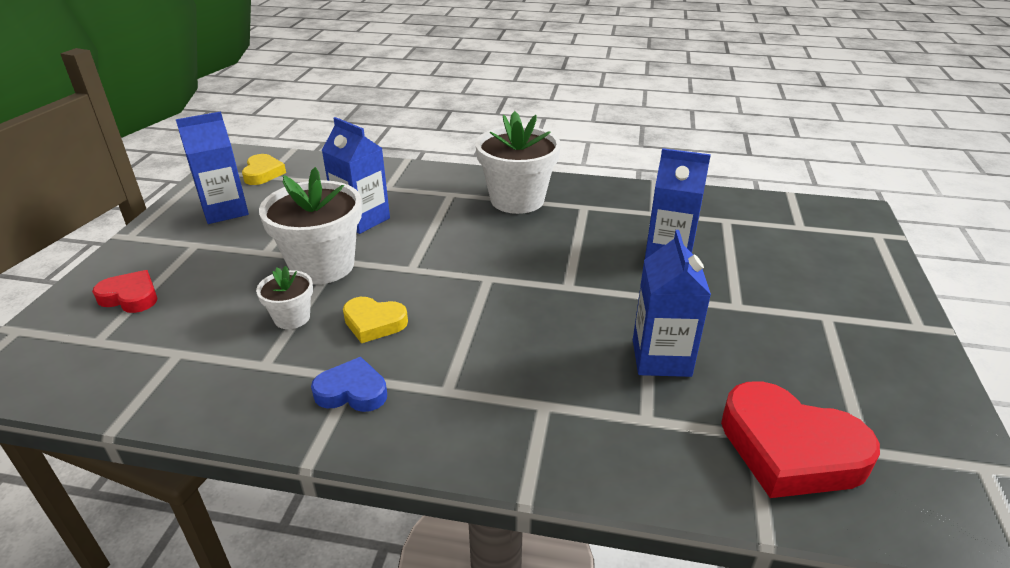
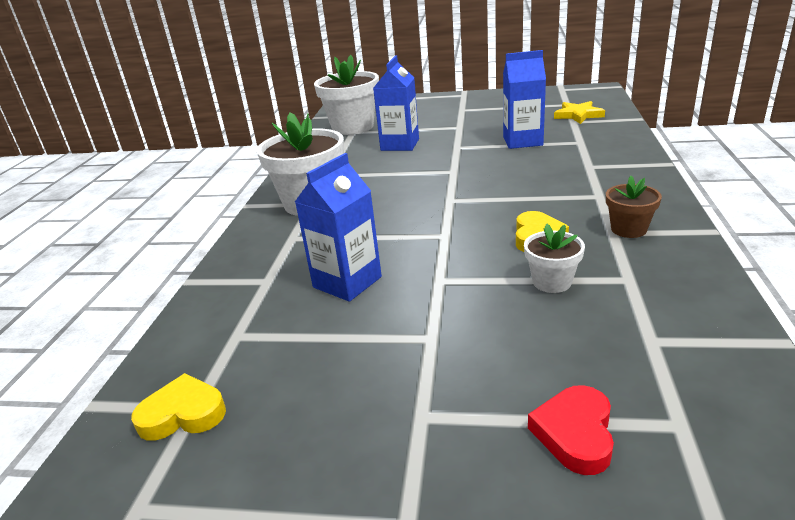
camera: 90 degrees left, 5 degrees down
(225, 211) = (314, 418): blue carton -> none
(322, 266) = (452, 286): white flower pot -> white flower pot (353, 127)
(352, 391) = (628, 229): blue heart -> brown flower pot
(790, 449) = (578, 115): red heart -> yellow star

